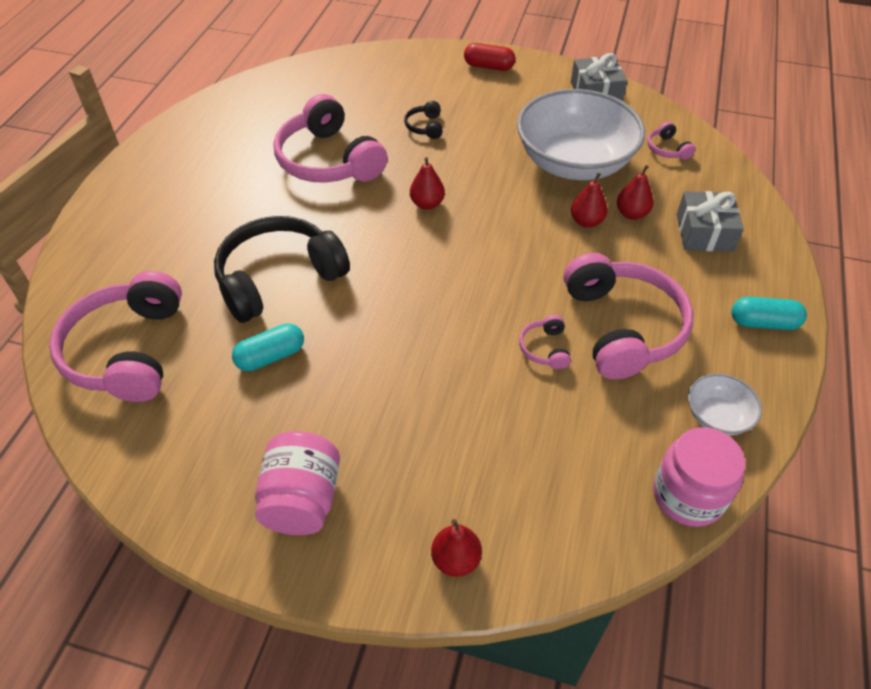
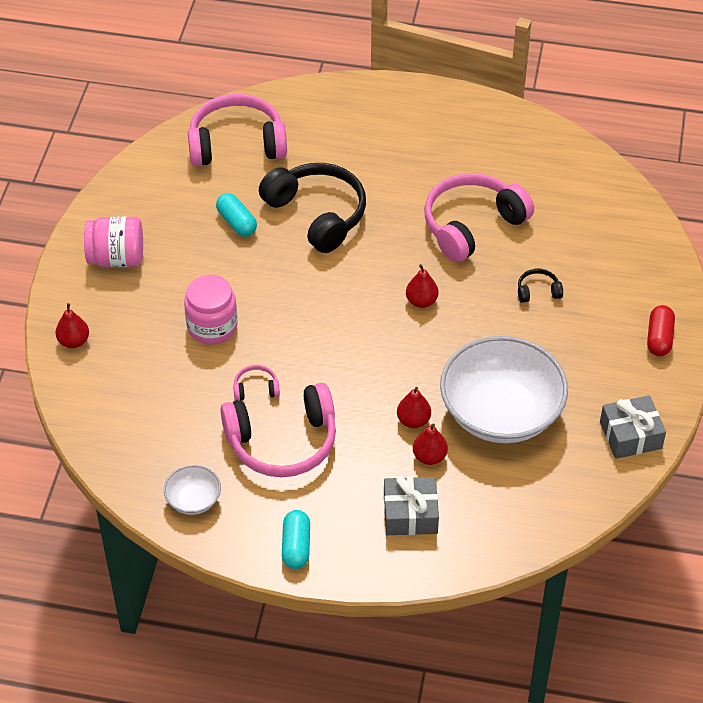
camera: 85 degrees right, 0 degrees up
(667, 149) = (538, 494): pink headphones -> none
(688, 495) = (122, 473): pink jar -> pink jar (212, 326)

